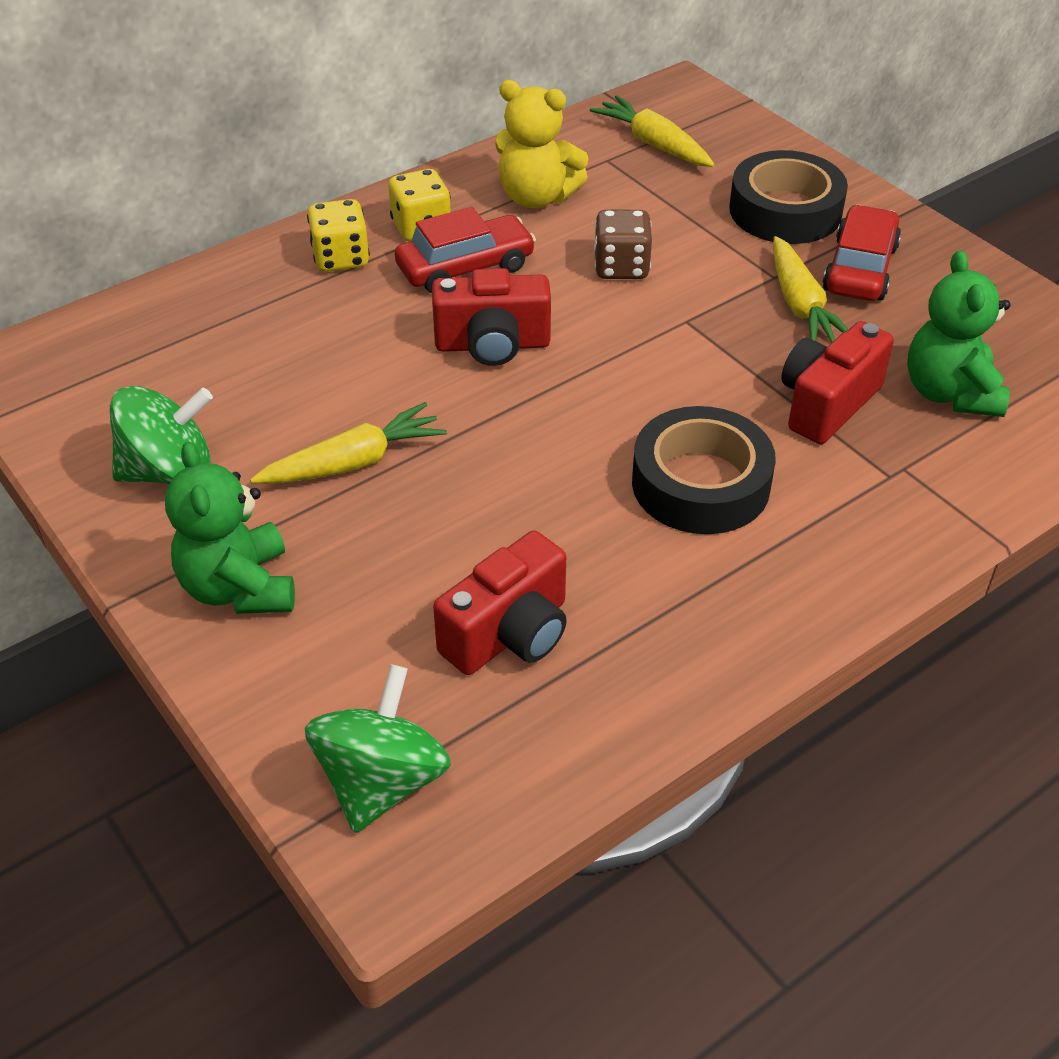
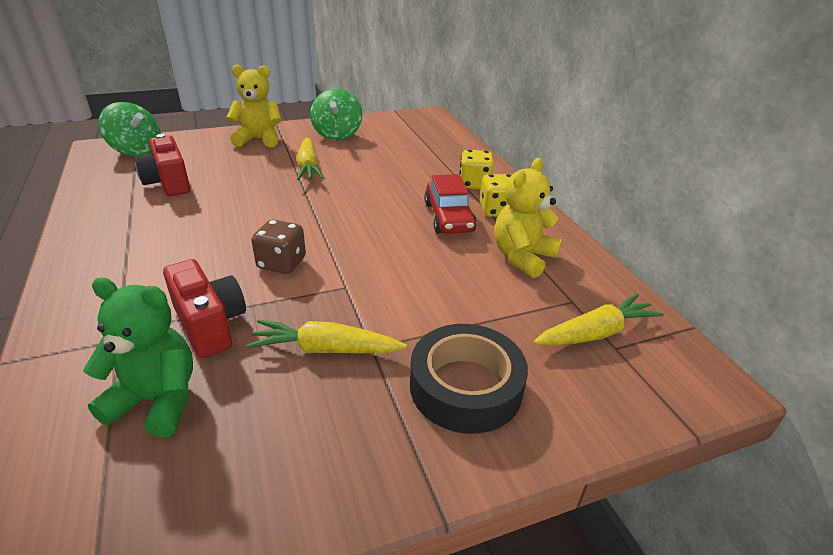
camera: 105 degrees right, 10 degrees down
(239, 588) = (259, 139): green teddy bear -> yellow teddy bear
(492, 345) = (369, 213): red camera -> none
(621, 267) = (421, 273): brown dice -> brown dice (281, 263)
(700, 483) = (196, 252): black tape -> none
(860, 269) = (352, 407): red car -> none

